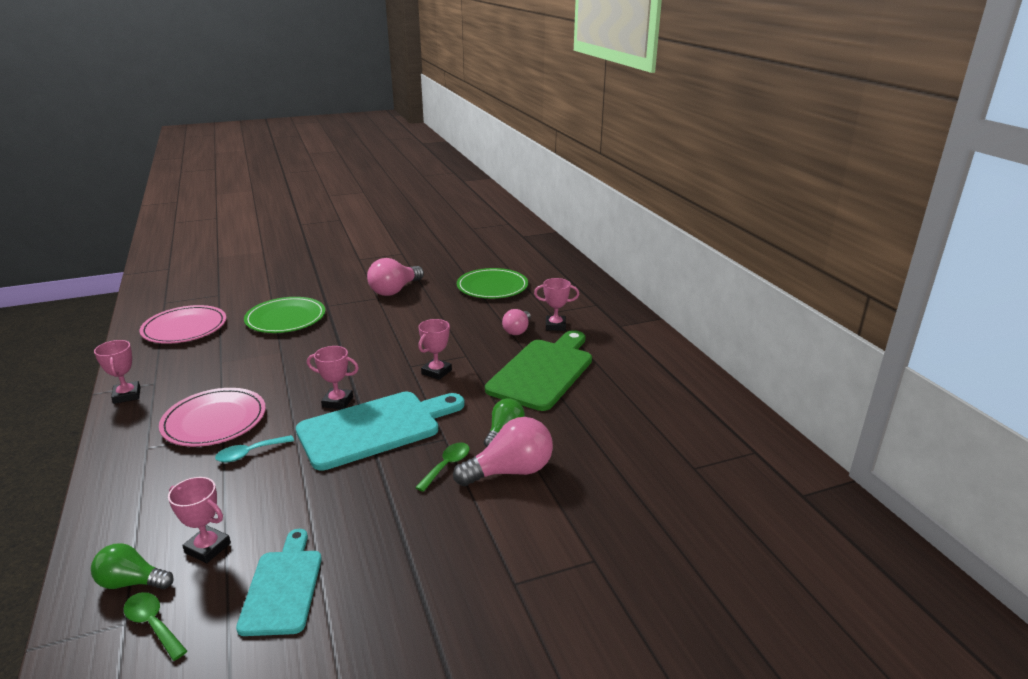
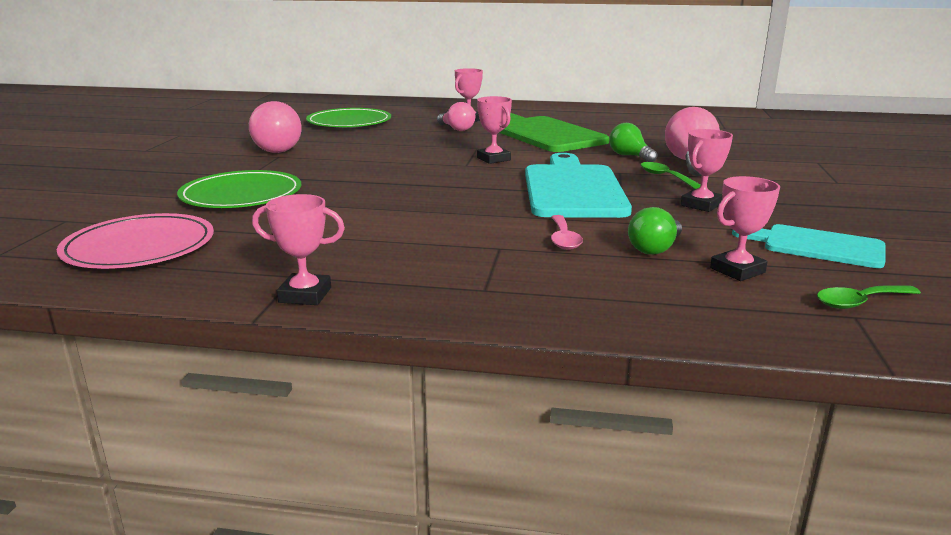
camera: 60 degrees left, 5 degrees down
(132, 582) = (783, 309): green light bulb -> green light bulb (655, 249)
(214, 420) = (463, 249): pink plate -> none
(249, 453) = (563, 239): turquoise spoon -> pink spoon
(337, 402) = (500, 196): pink trophy -> pink trophy (701, 205)

